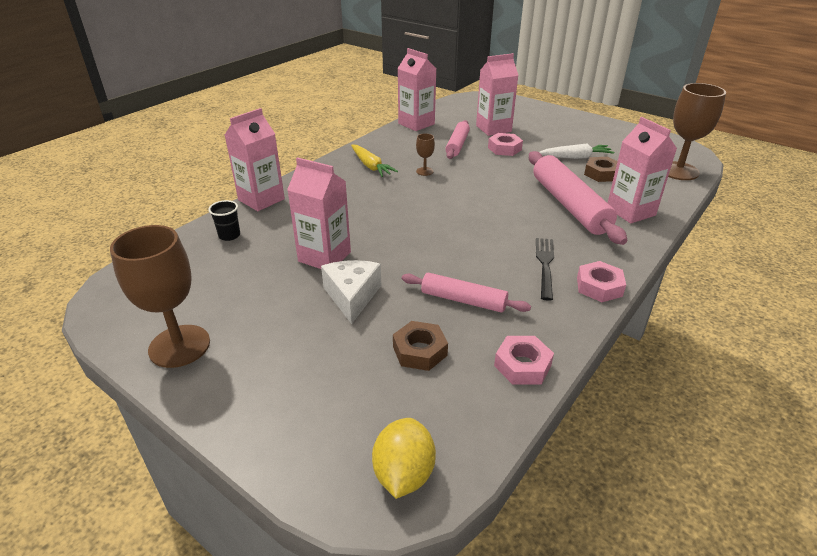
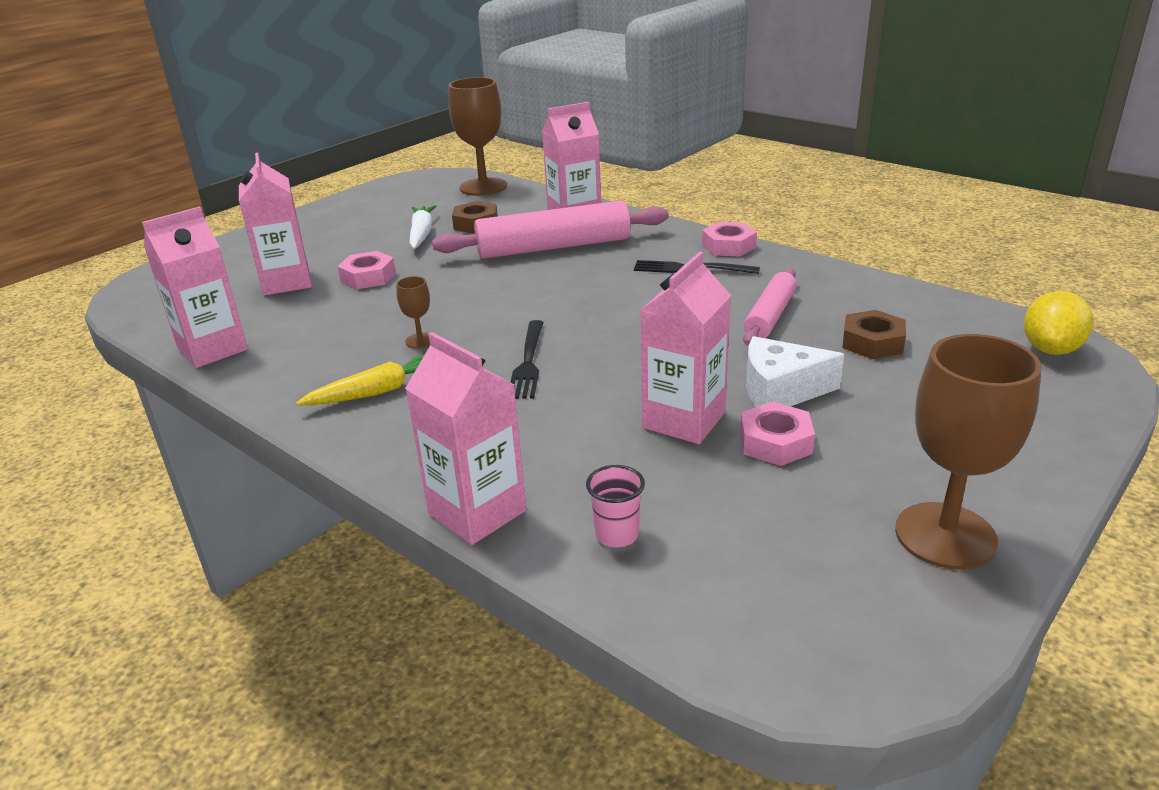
camera: 85 degrees left, 5 degrees down
(229, 235) = (617, 535): black cup -> pink cup
(397, 204) = (528, 362): none -> black fork
(403, 474) = (1051, 349): yellow lemon -> yellow lemon turned 75 degrees counterclockwise
(457, 145) = (333, 312): pink rolling pin -> none
(522, 365) = (871, 289): pink nut -> pink nut (775, 442)

